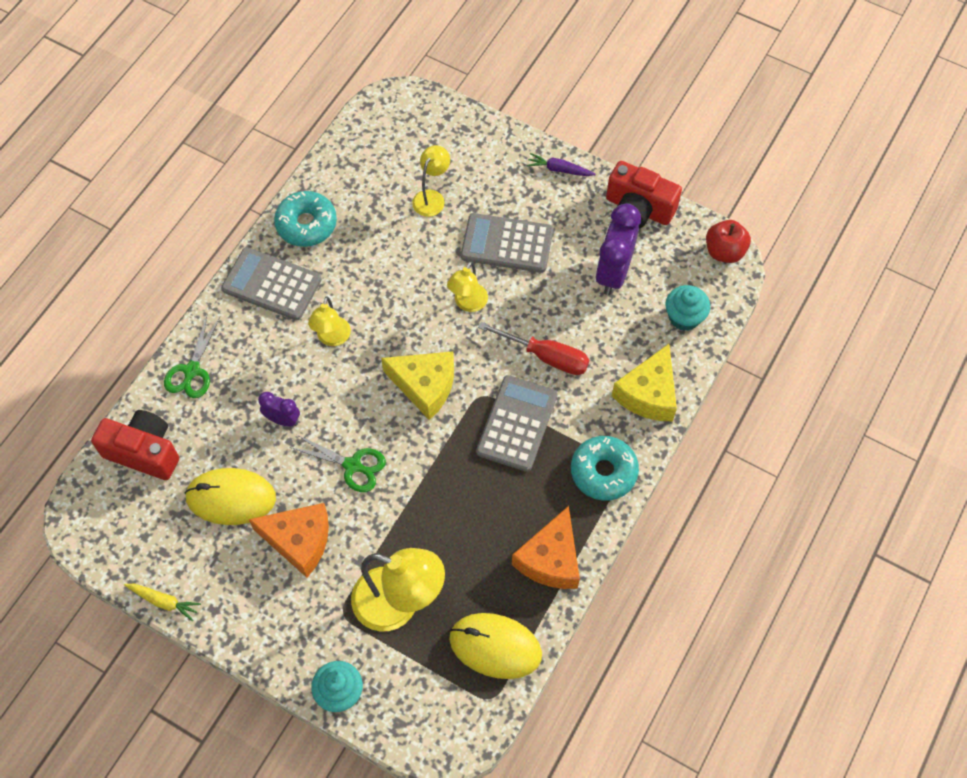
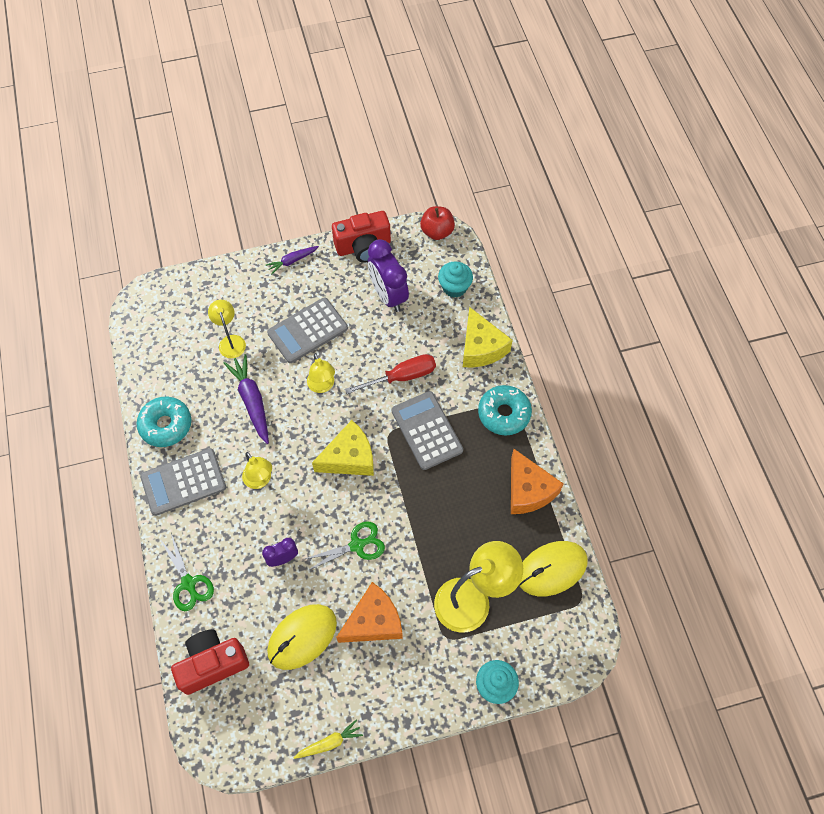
camera: 45 degrees left, 0 degrees up
(395, 265) = (252, 401): none -> purple carrot

